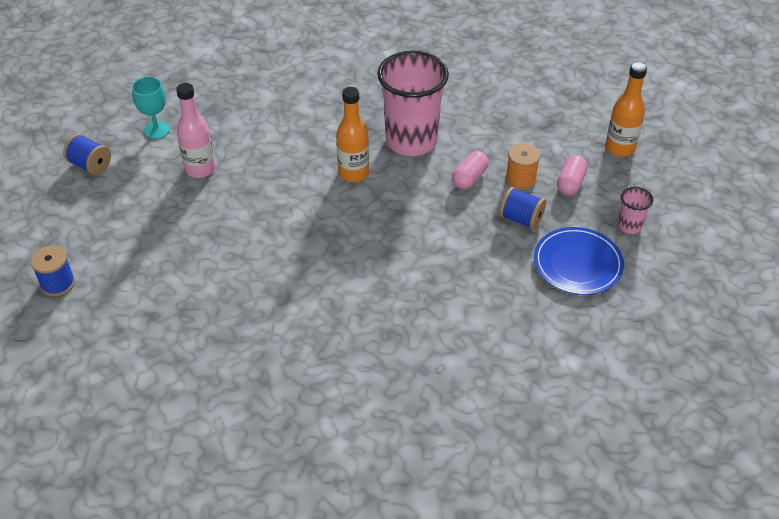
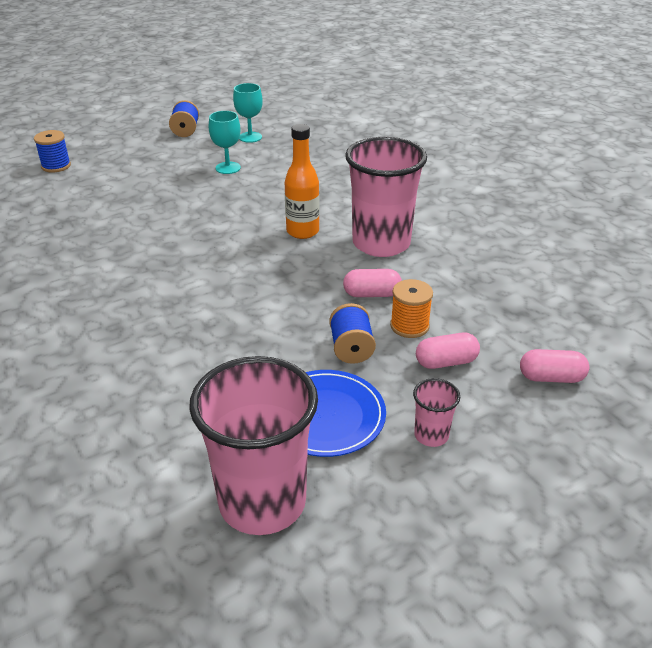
camera: 55 degrees right, 10 degrees down
(200, 169) = (228, 168): pink bottle -> turquoise goblet
(620, 148) = (551, 378): orange bottle -> pink capsule
(631, 327) = (262, 502): none -> pink cup

